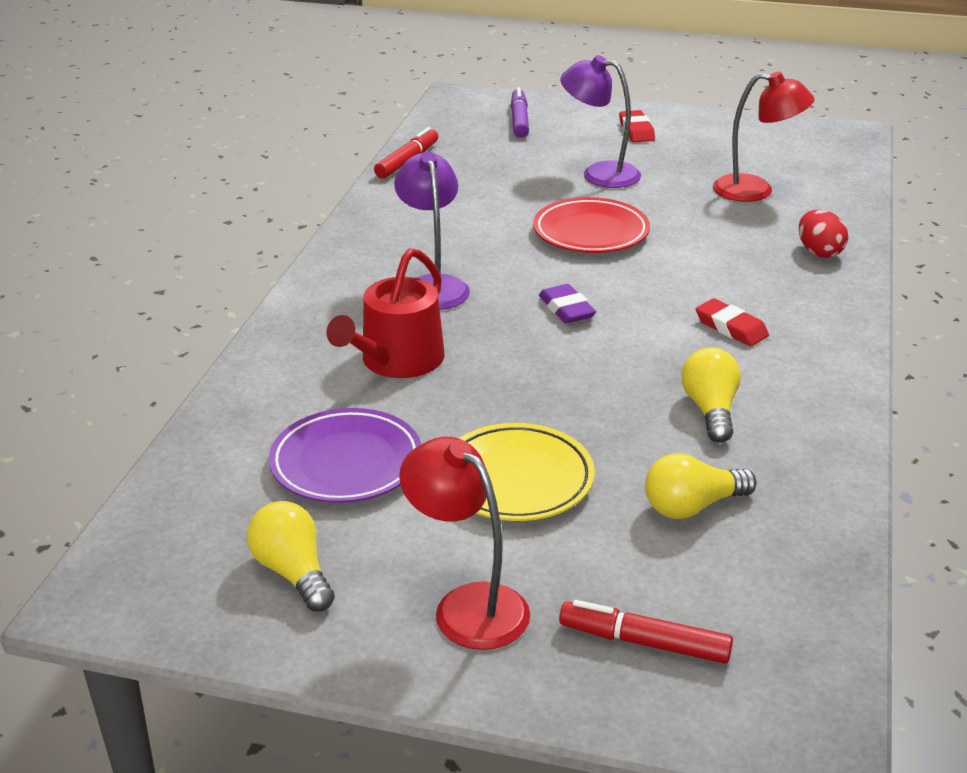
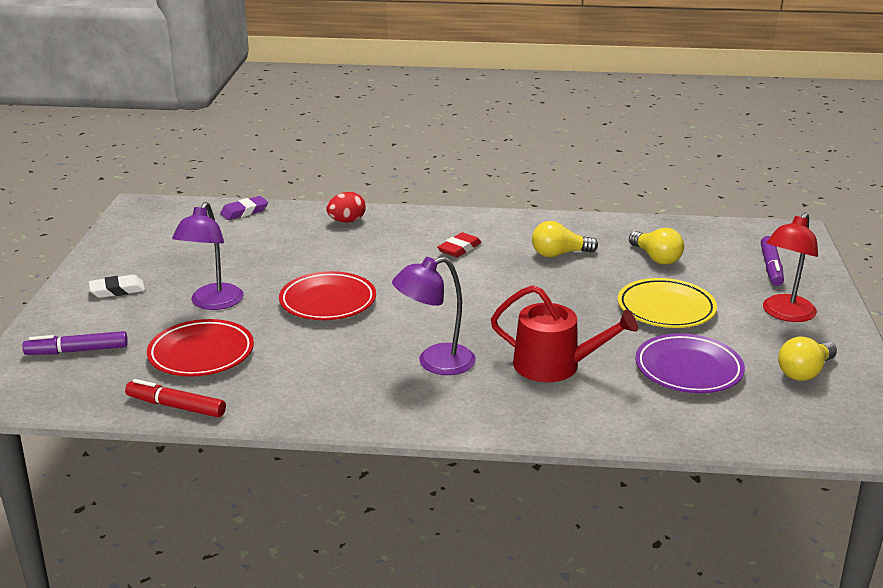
camera: 100 degrees left, 5 degrees down
(496, 170) = (201, 354): none -> red plate
(566, 309) = (454, 305): purple eraser -> purple eraser (244, 211)
(636, 131) = (117, 290): red eraser -> white eraser
(644, 642) = (771, 267): red marker -> purple marker
(755, 190) = (247, 241): red lamp -> none

